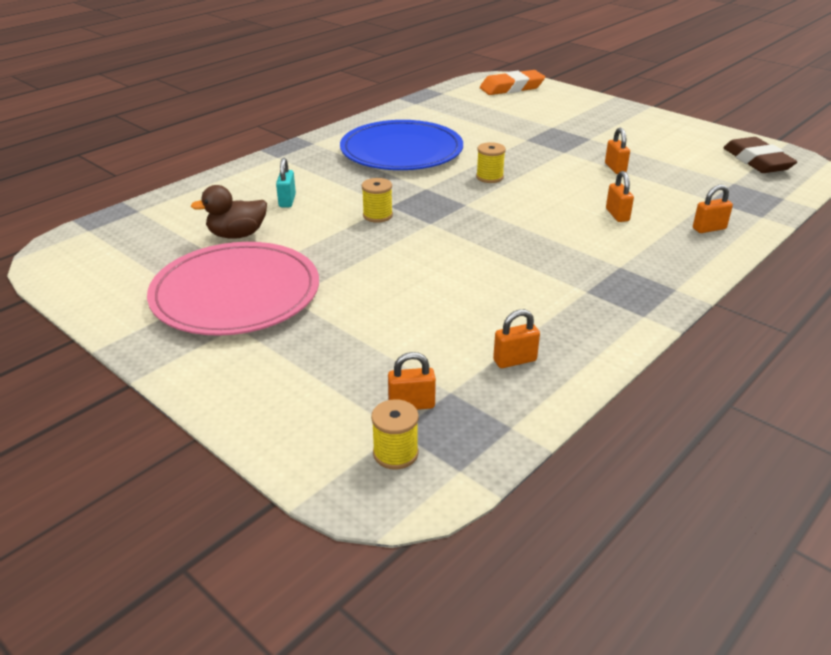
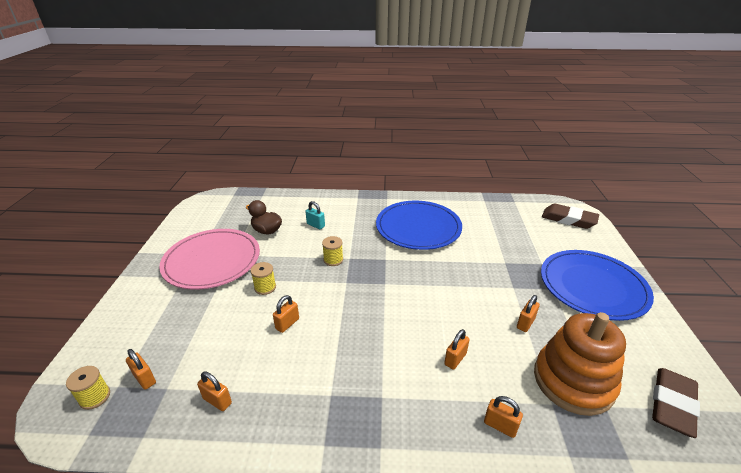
camera: 50 degrees right, 0 degrees up
(287, 201) = (315, 225): turquoise padlock -> turquoise padlock turned 75 degrees clockwise
(448, 280) = (287, 324): none -> orange padlock
(489, 177) = (431, 275): yellow spool -> yellow spool (265, 287)
(511, 88) = (568, 219): orange eraser -> brown eraser
(610, 124) = (593, 286): none -> blue plate
(698, 181) = (573, 381): none -> orange stacking toy

